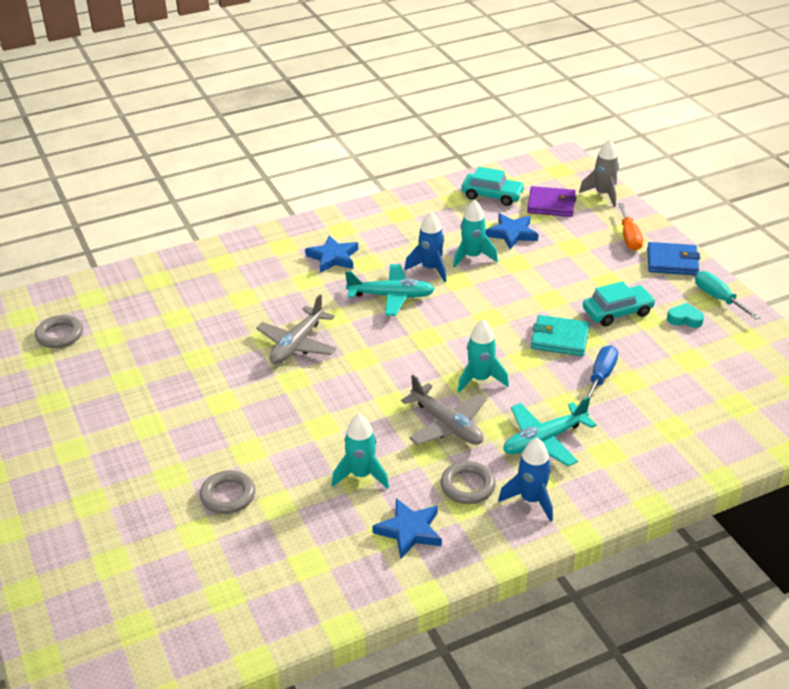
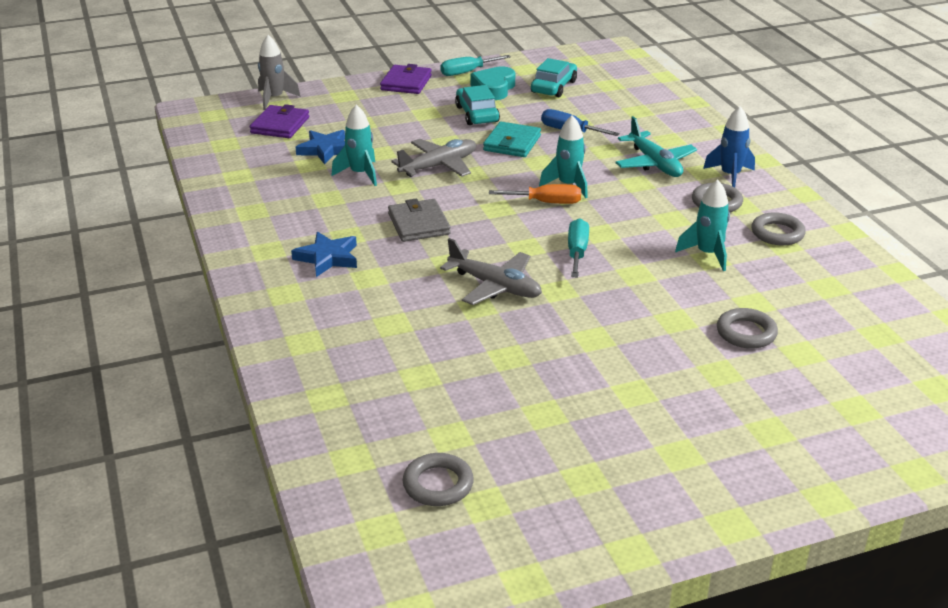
camera: 85 degrees left, 5 degrees down
(355, 388) = (577, 252): none -> turquoise screwdriver
(391, 296) = (419, 224): turquoise plane -> grey wallet
(409, 531) = (777, 233): blue star -> grey ring
(430, 269) = (374, 199): blue rocket -> none
(447, 425) = (634, 206): grey plane -> grey plane (439, 166)
(492, 195) = (244, 154): turquoise car -> turquoise car (553, 87)
(629, 237) = (358, 96): orange screwdriver -> orange screwdriver (546, 203)
(672, 262) = (406, 83): blue wallet -> purple wallet
(684, 319) = (494, 88): turquoise heart -> turquoise heart, size x1.62

